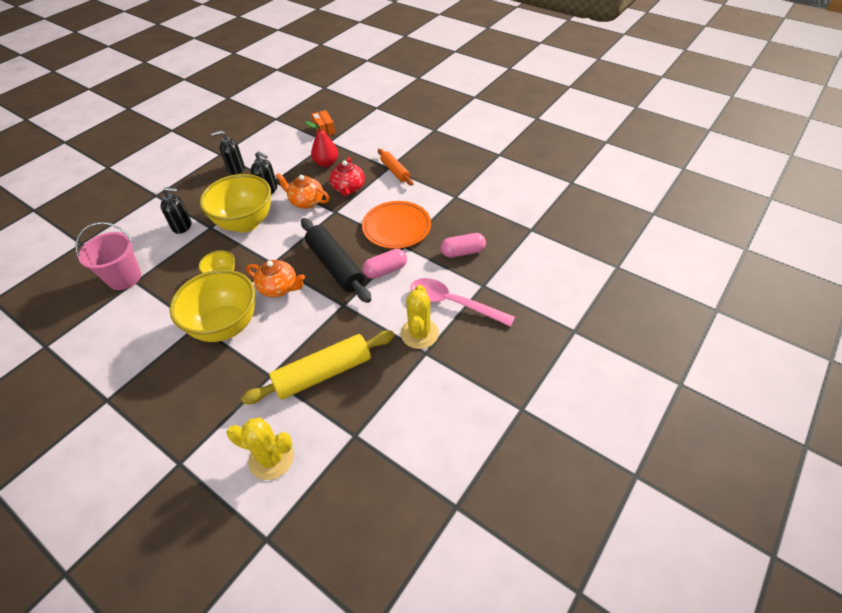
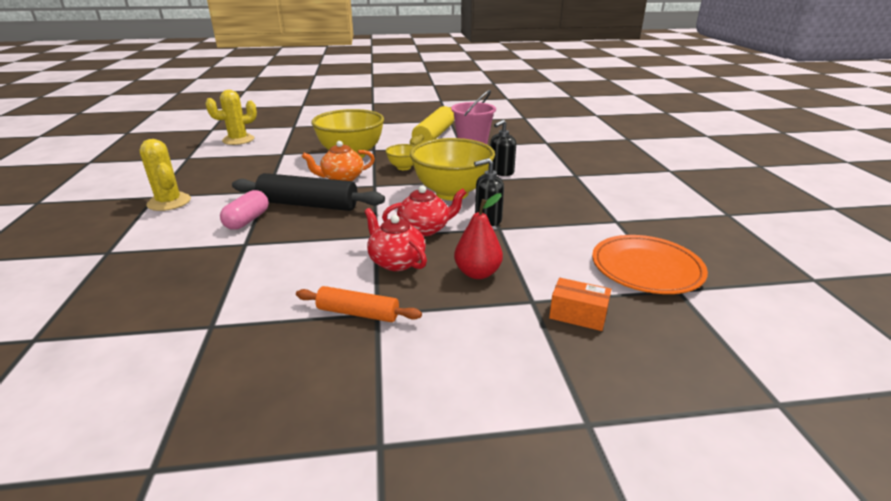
camera: 135 degrees right, 20 degrees down
(236, 168) = (565, 219): black soap dispenser -> none
(306, 202) = (424, 229): orange teapot -> red teapot
(323, 373) = (241, 165): yellow rolling pin -> yellow rolling pin (434, 136)
(396, 227) = (274, 254): orange plate -> orange plate (646, 268)
(453, 303) = (142, 228): pink spoon -> none
(462, 252) = (153, 268): pink capsule -> none

